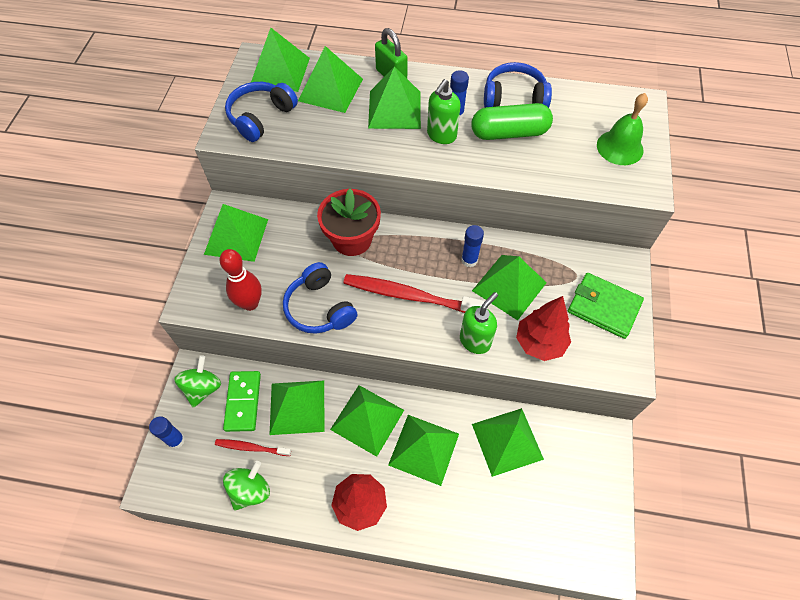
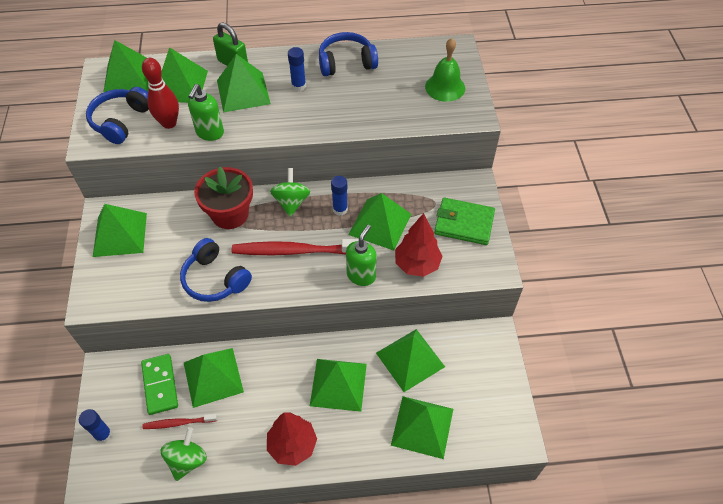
camera: 15 degrees left, 5 degrees down
(203, 388) = (118, 382): green spinning top -> green spinning top (291, 202)
(250, 303) = (149, 290): red bowling pin -> red bowling pin (169, 123)
(367, 419) = (281, 372): green pyramid -> green pyramid (422, 426)
(441, 135) = (290, 106): green soap dispenser -> green soap dispenser (210, 133)
(509, 133) = (349, 93): green capsule -> none

